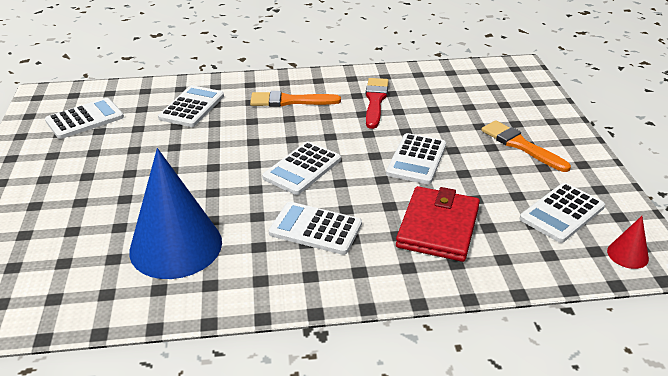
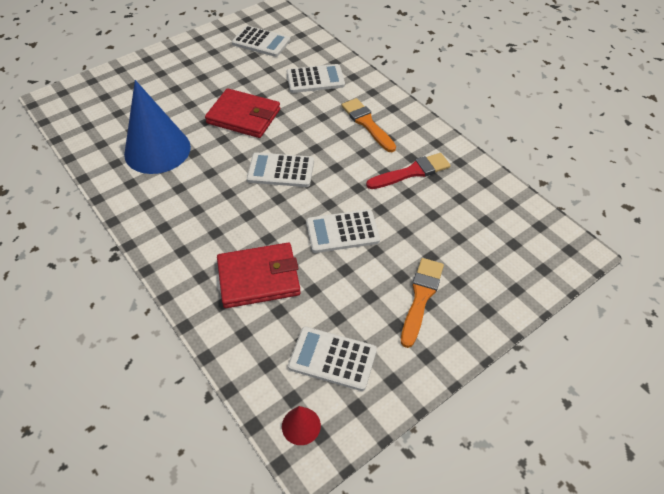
camera: 60 degrees right, 15 degrees up
(193, 167) = (243, 116): none -> red wallet
(315, 229) = (214, 208): white calculator -> none

